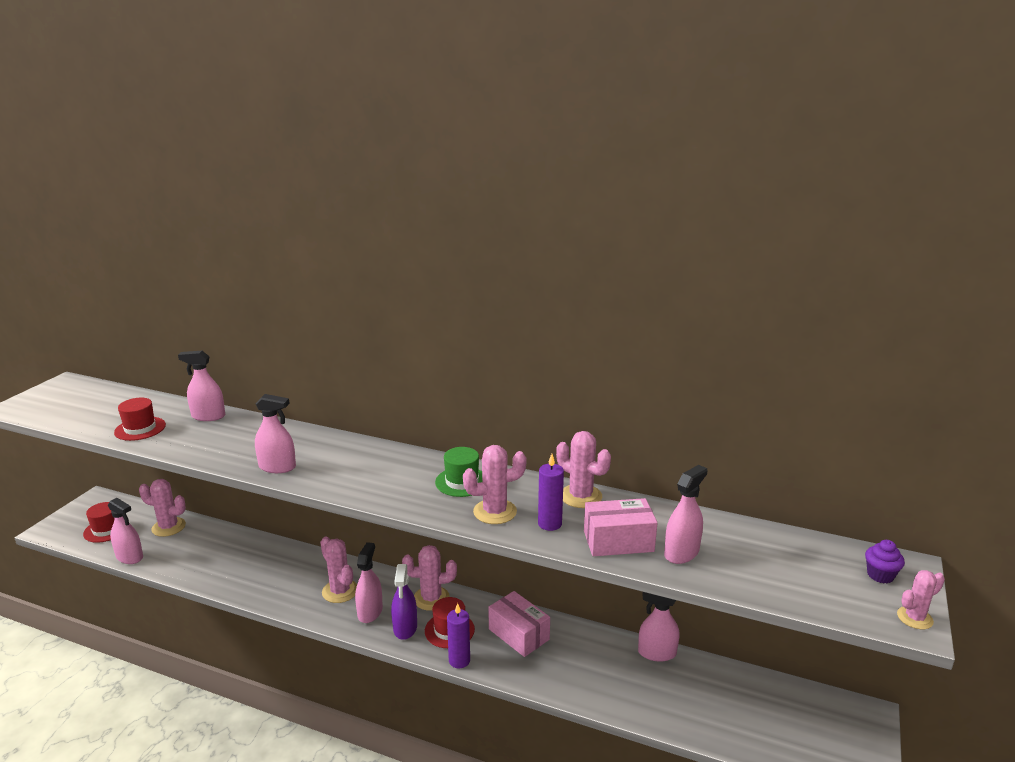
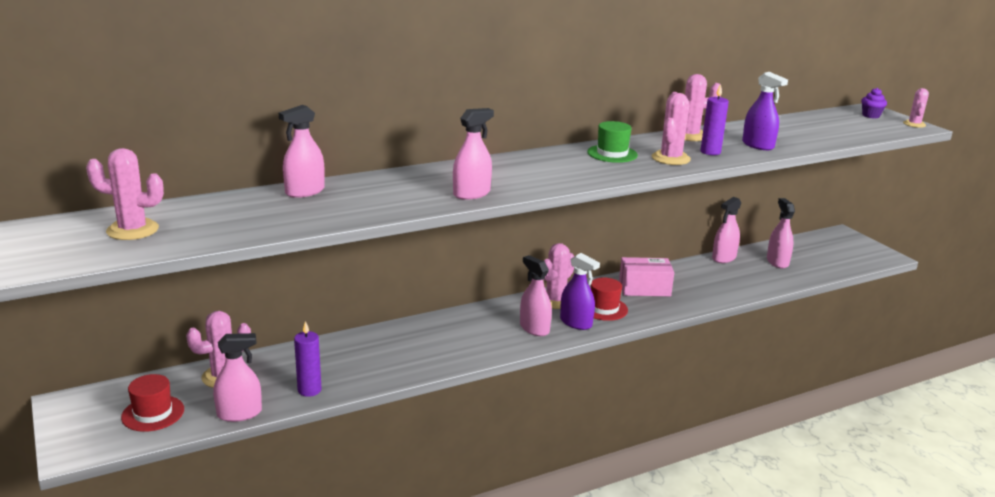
camera: 50 degrees left, 0 degrees up
(140, 429) = (264, 221): red hat -> none
(340, 591) = (486, 330): pink cactus -> pink cactus (132, 230)
(459, 660) = (643, 318): purple candle -> purple candle (309, 390)
(618, 541) = (758, 145): pink box -> purple spray bottle
(681, 553) = (792, 138): pink spray bottle -> pink spray bottle (777, 262)

